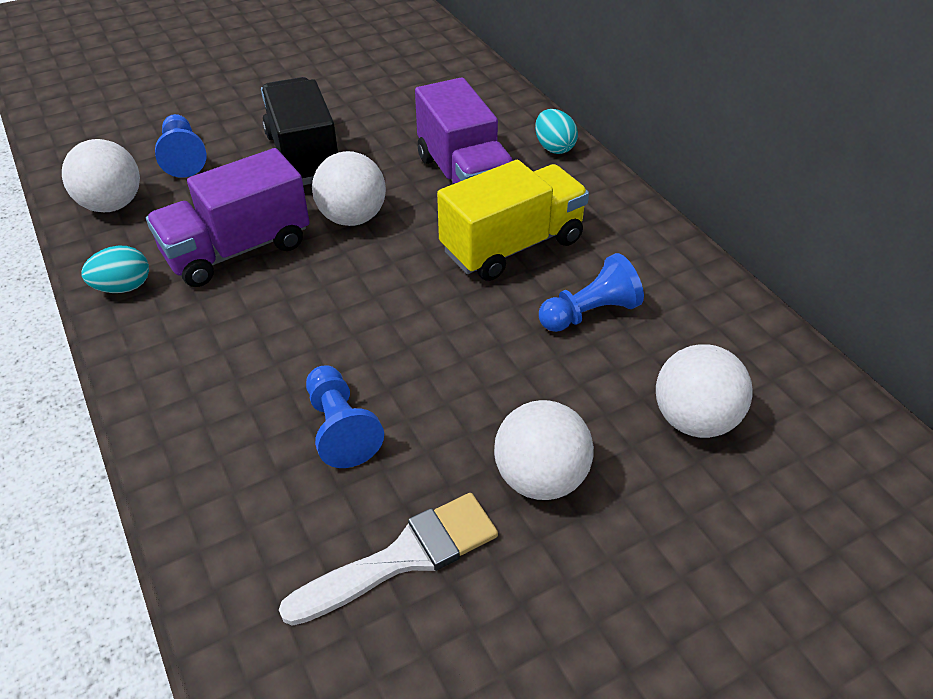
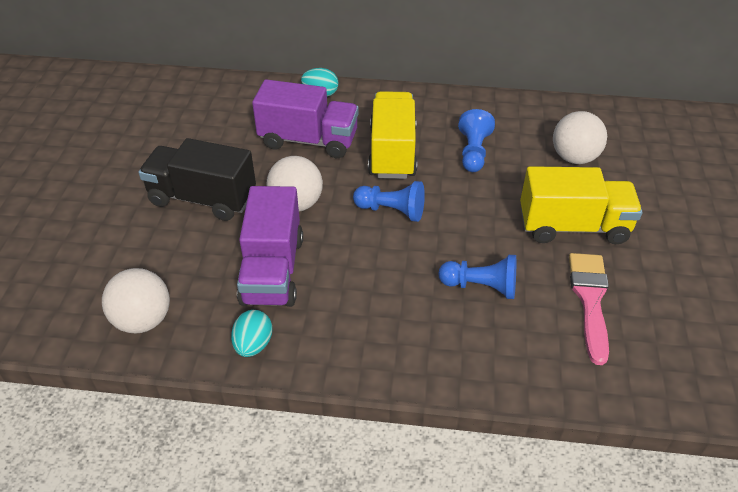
camera: 55 degrees left, 0 degrees up
(183, 157) = (128, 259): blue pawn -> blue pawn (391, 211)
(403, 557) = (590, 300): white brush -> pink brush
(540, 478) = (573, 226): white ball -> yellow truck

